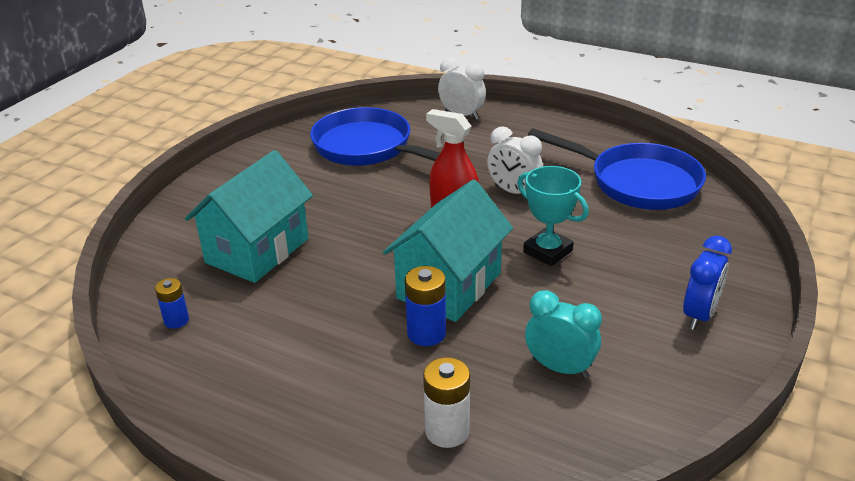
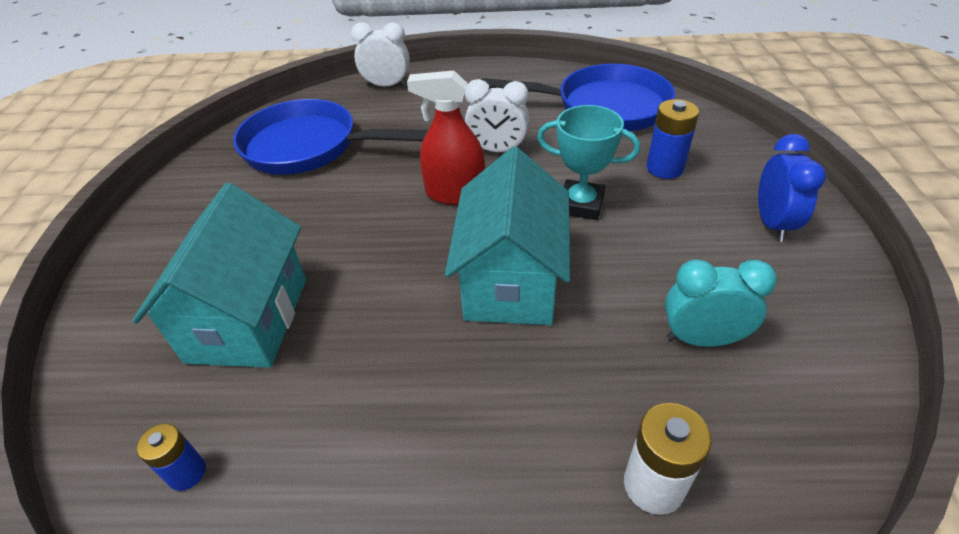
camera: 25 degrees left, 10 degrees up
(426, 333) = (530, 354): blue battery -> blue battery (664, 168)

